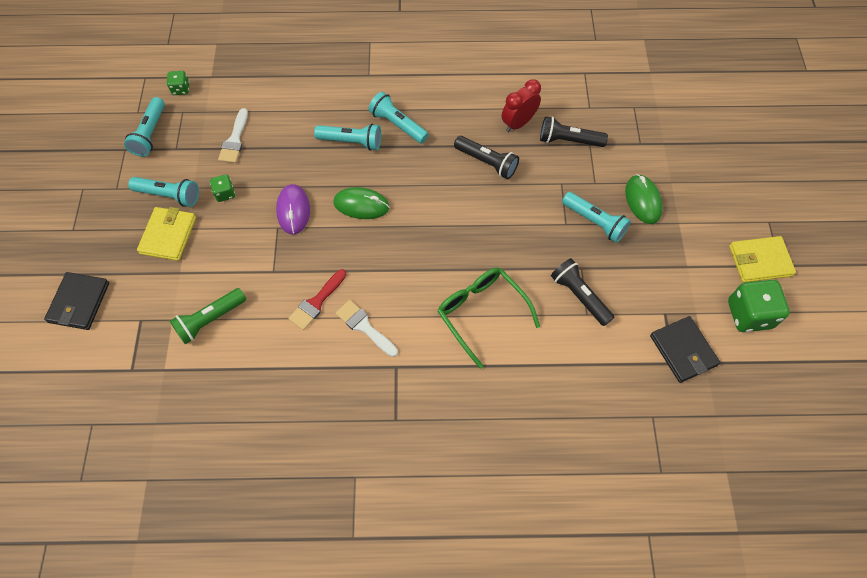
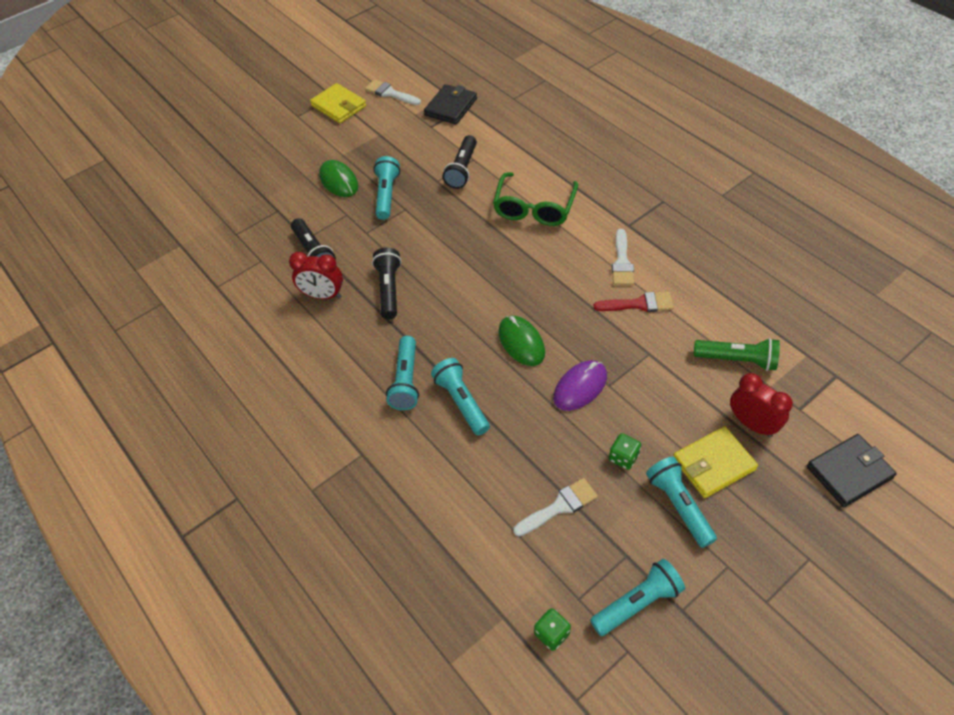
camera: 125 degrees left, 10 degrees down
(164, 281) = (752, 424): none -> red clock
(643, 200) = (339, 181): green mouse -> green mouse turned 75 degrees counterclockwise
(749, 314) = (390, 93): green dice -> white brush

